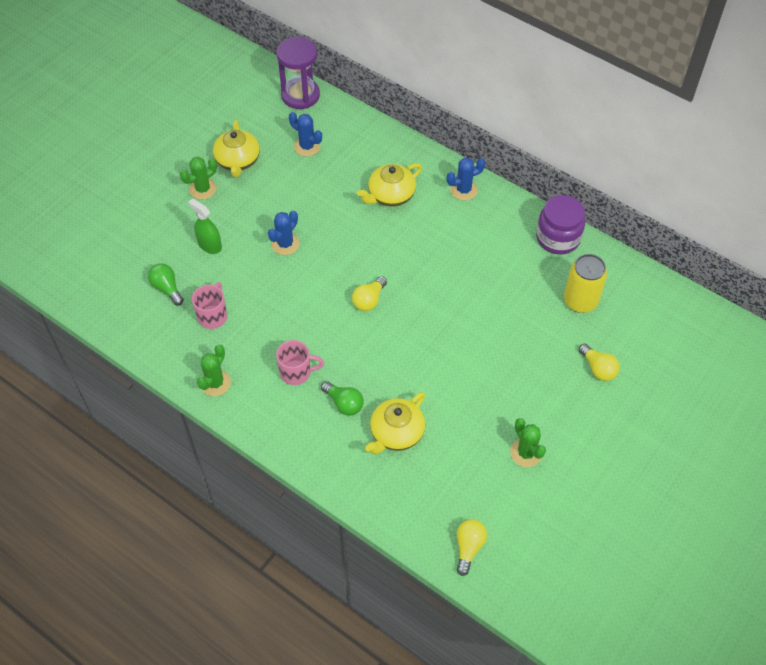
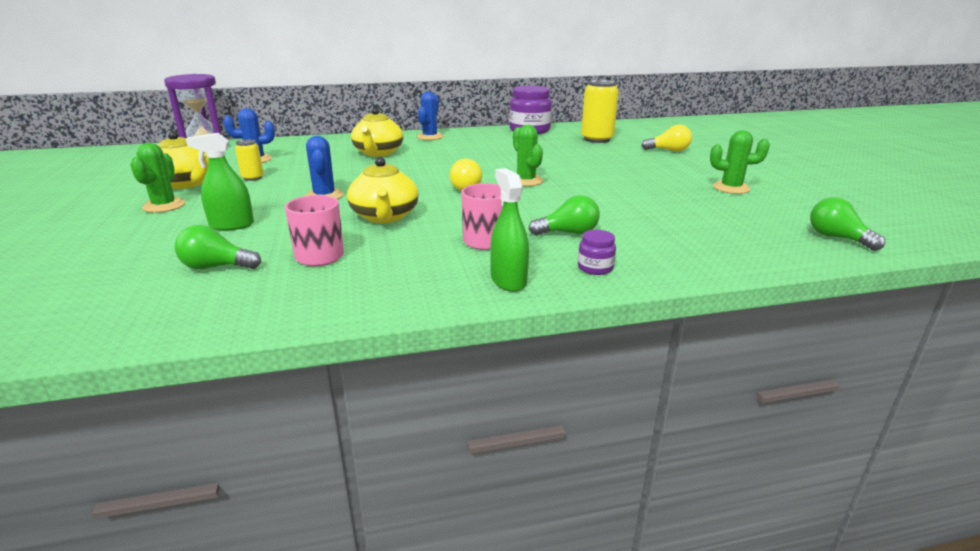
camera: 50 degrees left, 30 degrees down
(215, 383) = (413, 289): green cactus -> green cactus (526, 181)
(258, 414) = (508, 280): none -> green spray bottle
(277, 180) = (252, 178): none -> yellow can
(306, 443) = (595, 268): none -> purple jar
(396, 433) = (643, 223): yellow teapot -> yellow teapot (385, 216)
(468, 547) = (837, 238): yellow light bulb -> green light bulb

